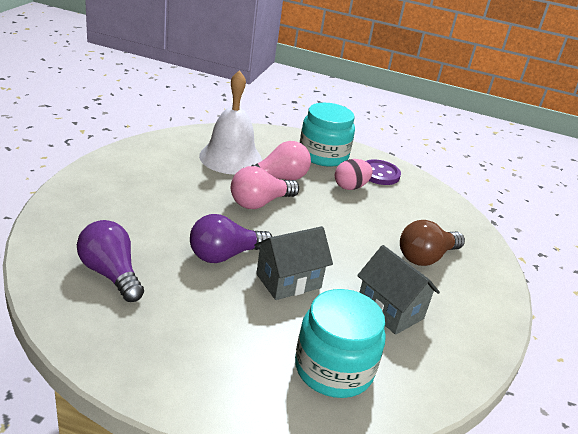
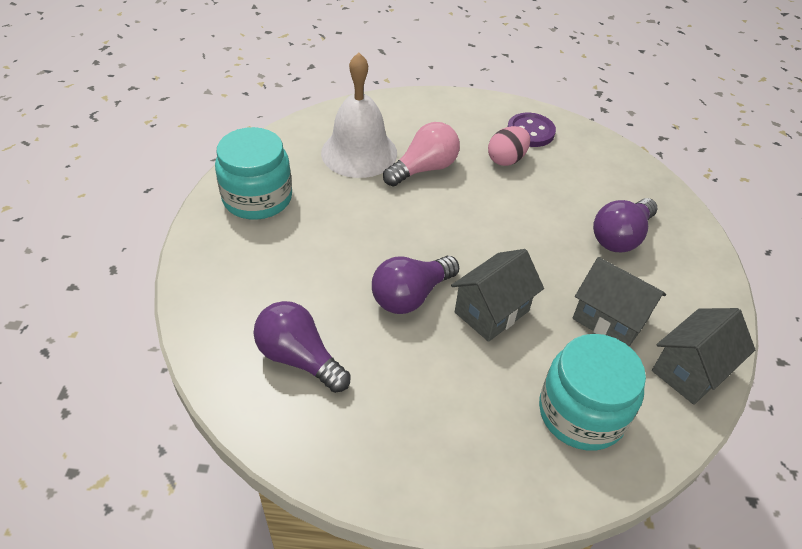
camera: 10 degrees left, 15 degrees up
(260, 203) = (418, 210): pink light bulb -> none
(323, 155) = (459, 120): turquoise jar -> turquoise jar (257, 198)
(426, 257) = (620, 237): brown light bulb -> purple light bulb
(448, 363) = (690, 370): none -> grey house

